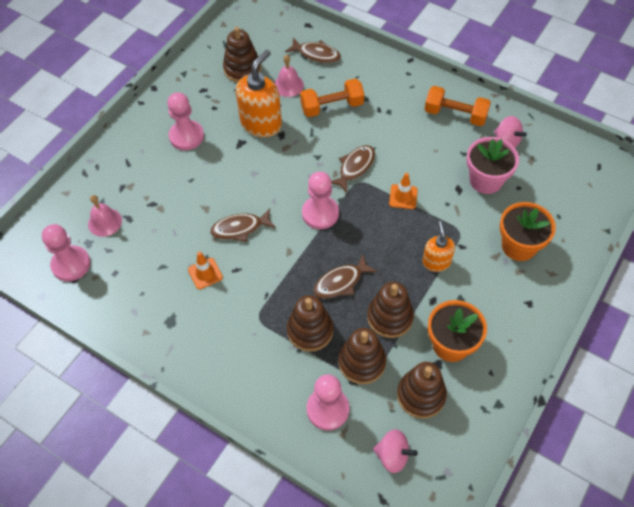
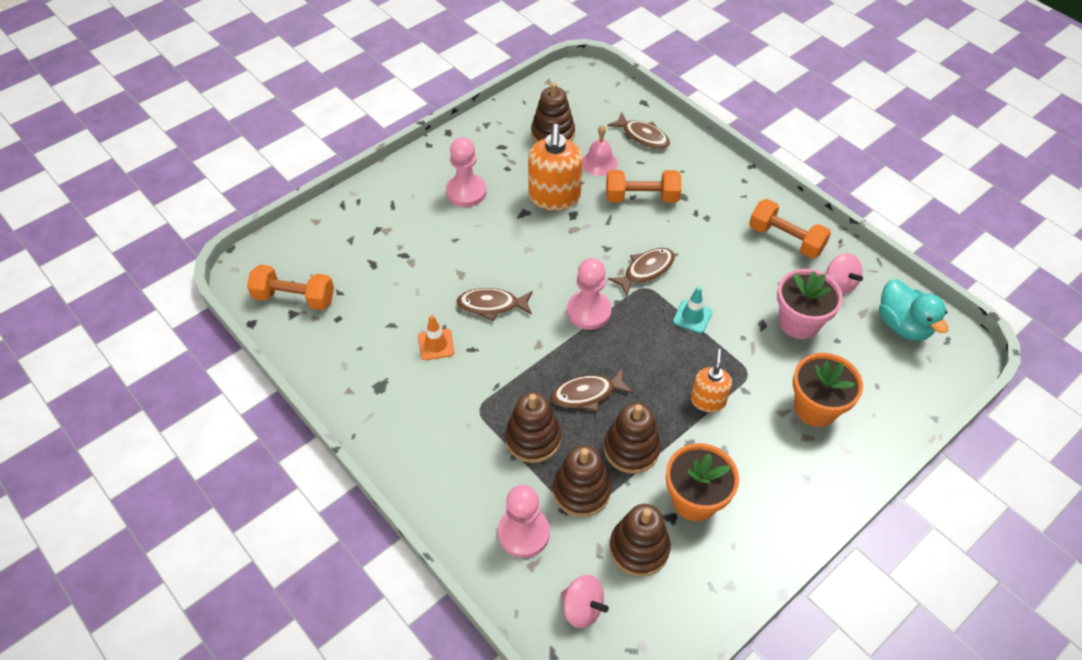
camera: 15 degrees right, 5 degrees down
(71, 264) = (294, 297): pink pawn -> orange dumbbell
(105, 222) = (346, 262): pink bell -> none
(261, 123) = (554, 197): orange soap dispenser -> orange soap dispenser turned 135 degrees clockwise
(403, 197) = (692, 316): orange traffic cone -> turquoise traffic cone
(563, 163) = (903, 325): none -> turquoise duck

